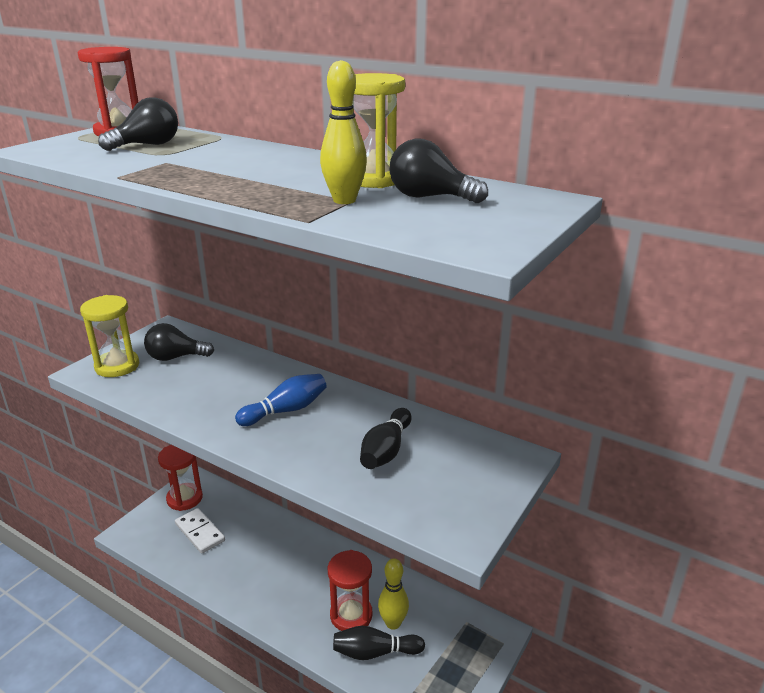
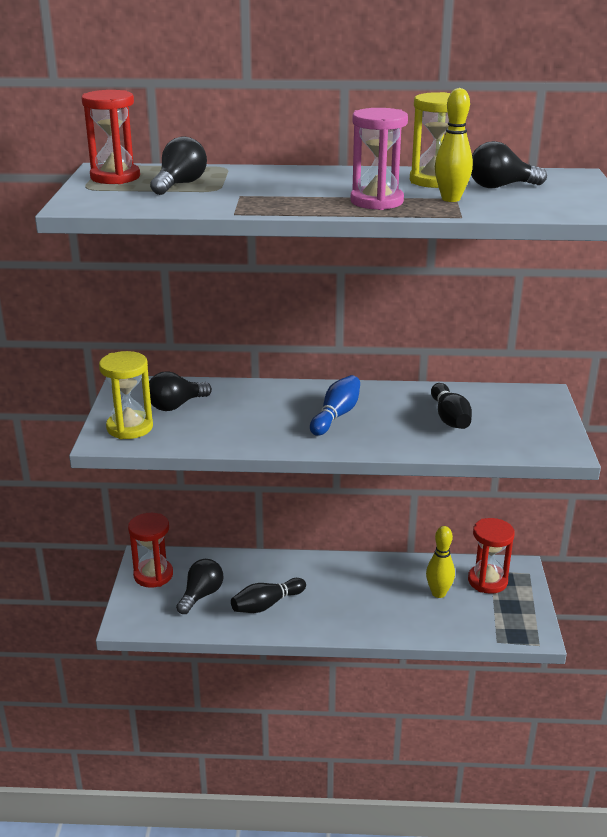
camera: 30 degrees left, 0 degrees up
(200, 532) = (201, 595): white domino -> black light bulb
(265, 189) = (376, 201): none -> pink hourglass
(351, 615) = (401, 601): red hourglass -> red hourglass (487, 581)
(375, 652) = (444, 617): black bowling pin -> black bowling pin (266, 604)

